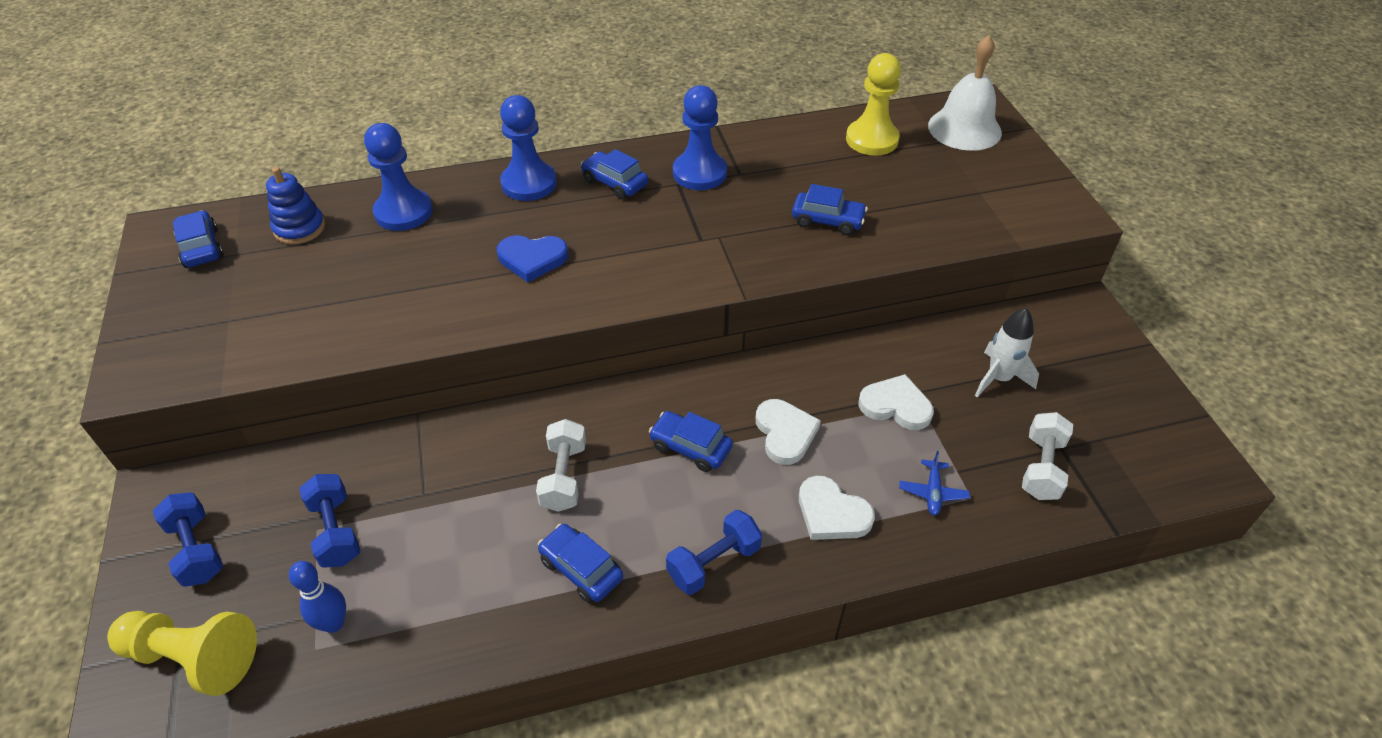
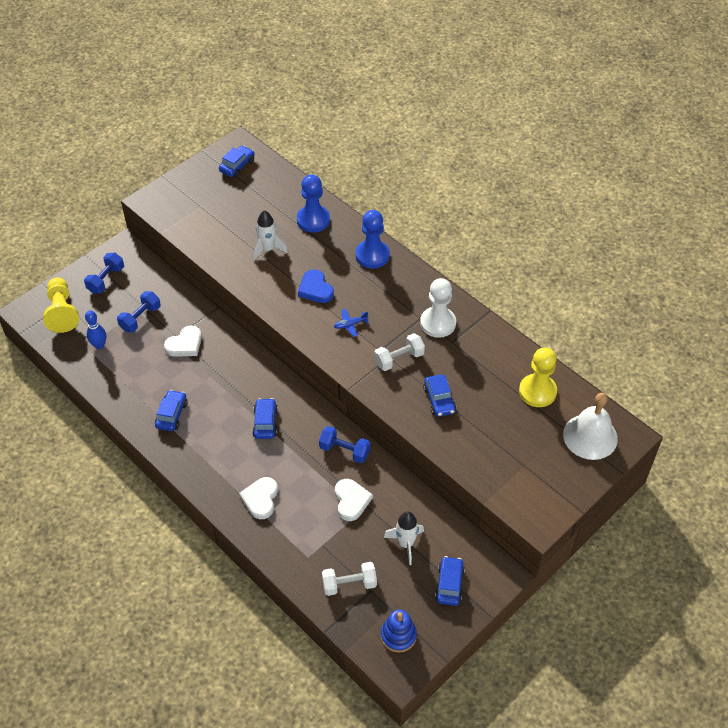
camera: 60 degrees right, 5 degrees up
(299, 228) = (274, 190): blue stacking toy -> blue stacking toy (398, 635)
(405, 279) = (268, 249): none -> white rocket
(564, 477) = (217, 382): white dumbbell -> white dumbbell (399, 359)
(615, 183) = (400, 290): blue car -> blue car (449, 584)
(699, 173) = (438, 323): blue pawn -> white pawn
(714, 563) = (204, 463): blue dumbbell -> blue dumbbell (344, 450)
(785, 433) = (299, 458): white heart -> white heart (185, 344)
(932, 492) = (300, 538): blue plane -> blue plane (350, 324)

